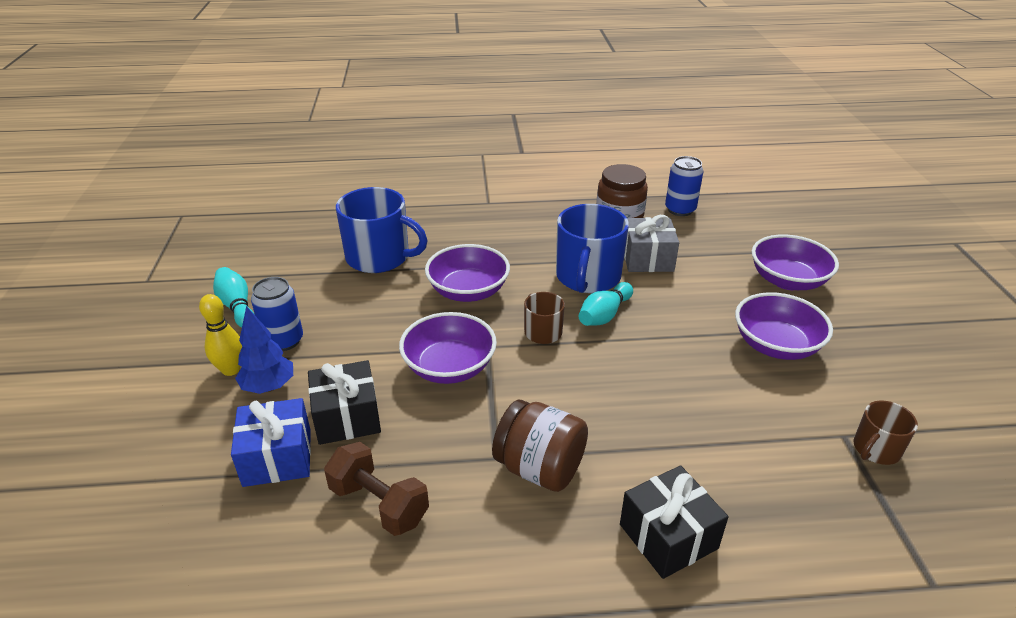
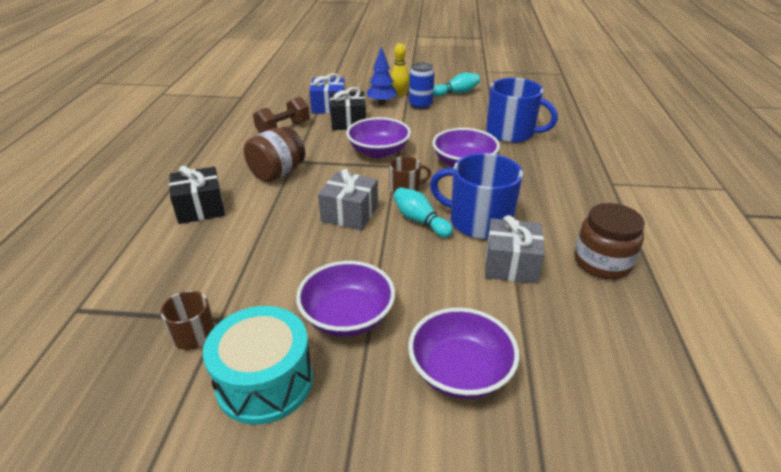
camera: 100 degrees right, 0 degrees up
(379, 257) = (511, 133): blue mug -> blue mug turned 90 degrees counterclockwise
(613, 371) = (349, 214): none -> grey gift
(680, 210) = (631, 318): blue can -> none
(881, 381) = (265, 381): none -> turquoise drum

